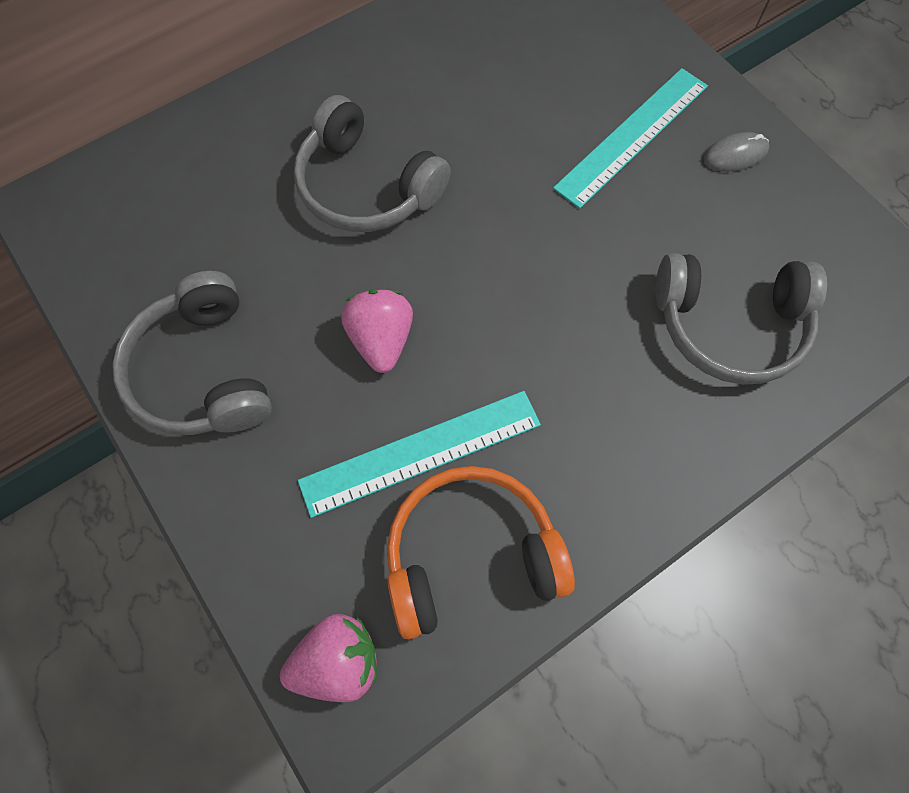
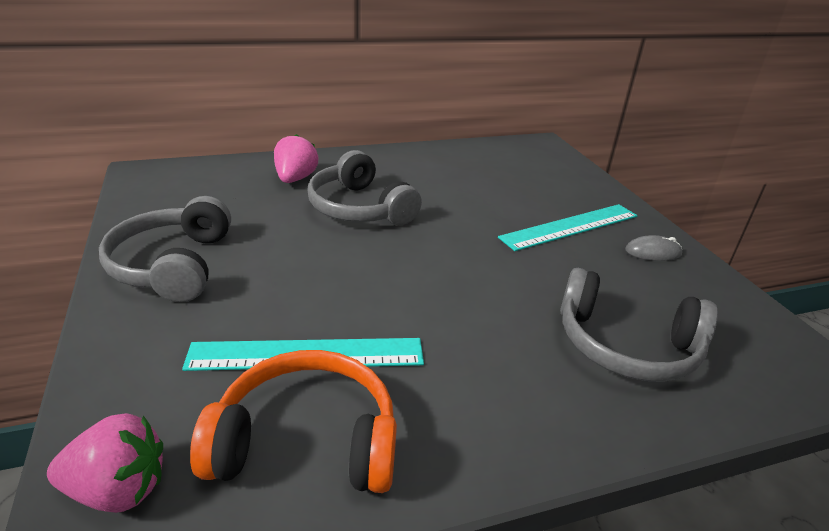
camera: 15 degrees right, 35 degrees down
(381, 340) = (319, 281): pink strawberry -> pink strawberry (295, 179)

